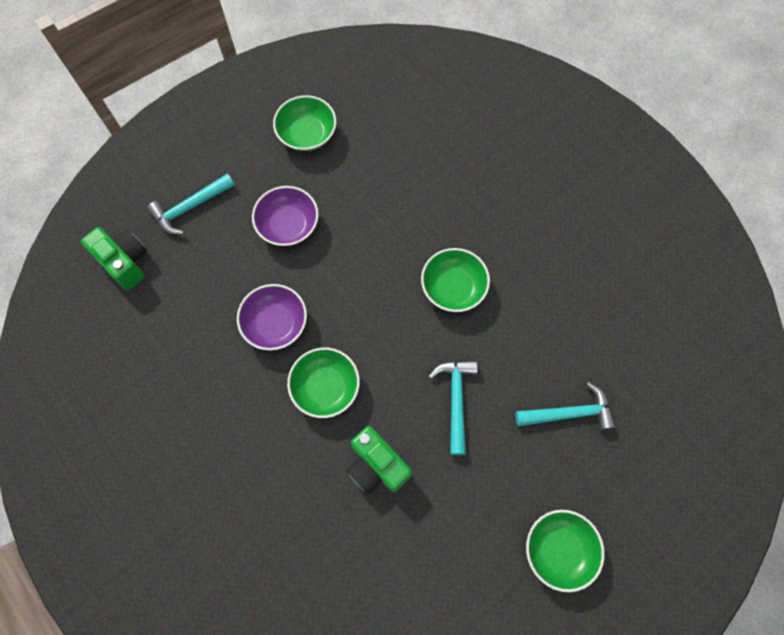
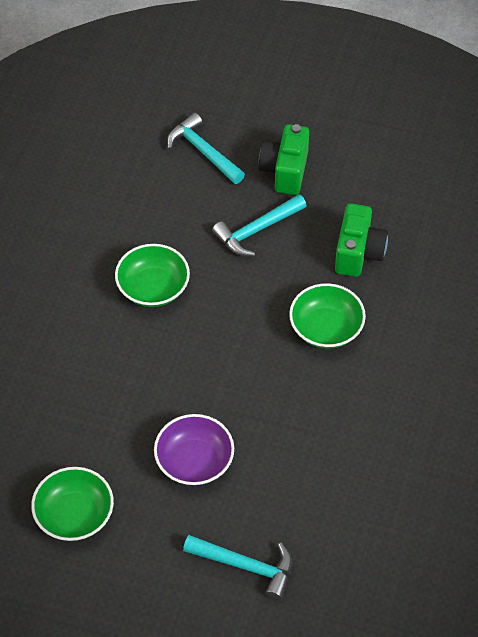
camera: 125 degrees left, 15 degrees down
(125, 262) = (352, 582): green camera -> green camera (285, 171)
(275, 323) = (302, 404): purple bowl -> none
(559, 550) = (317, 109): green bowl -> none

